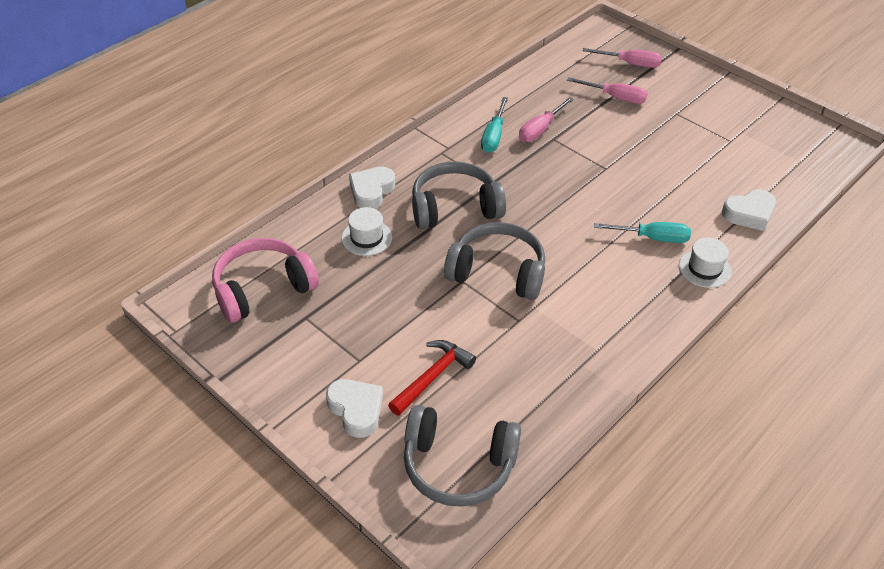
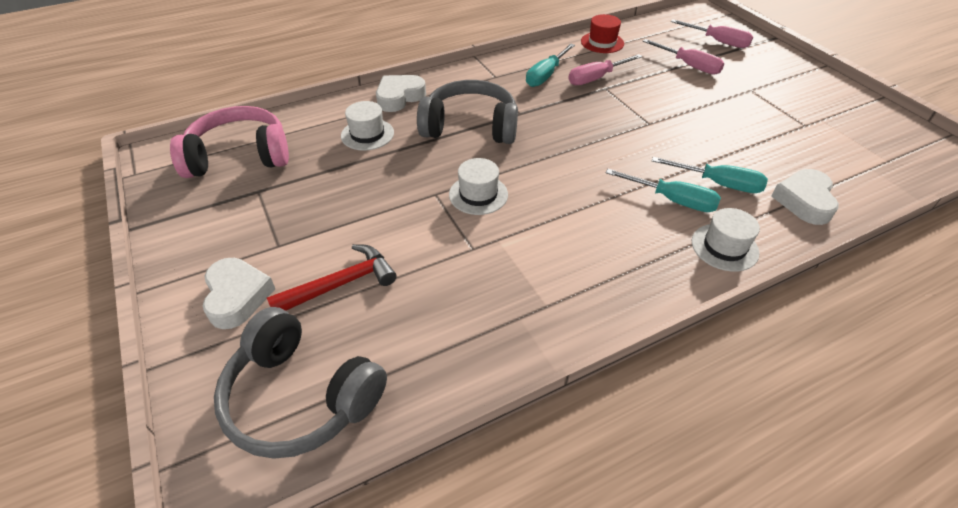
camera: 20 degrees right, 0 degrees up
(497, 272) = (478, 194): grey headphones -> white hat
(527, 86) = (602, 42): none -> red hat
(682, 214) = (719, 184): none -> turquoise screwdriver
(749, 214) = (804, 201): white heart -> white heart turned 105 degrees clockwise

